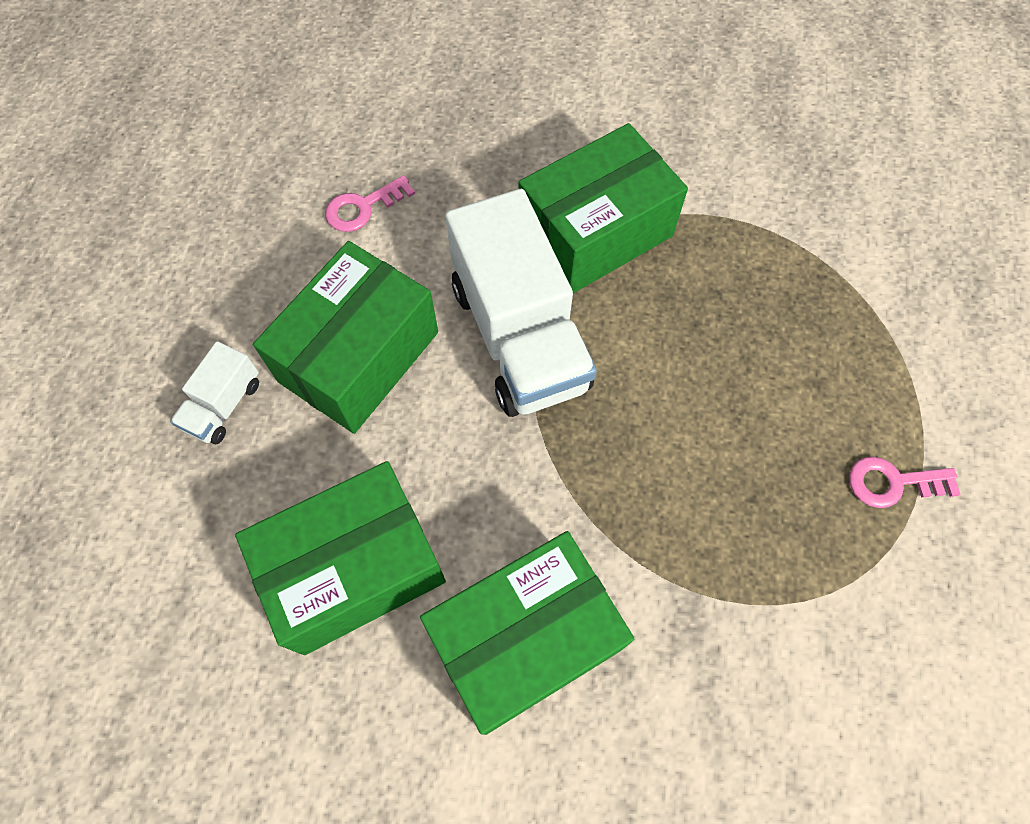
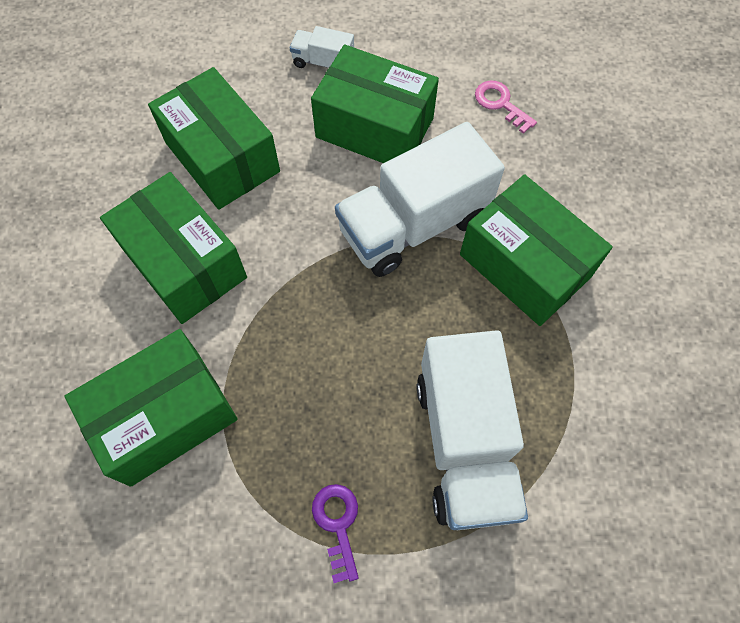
camera: 80 degrees right, 0 degrees up
(754, 681) = (165, 417): none -> green box
(803, 336) = (465, 443): none -> white truck
(892, 483) = (337, 524): pink key -> purple key

